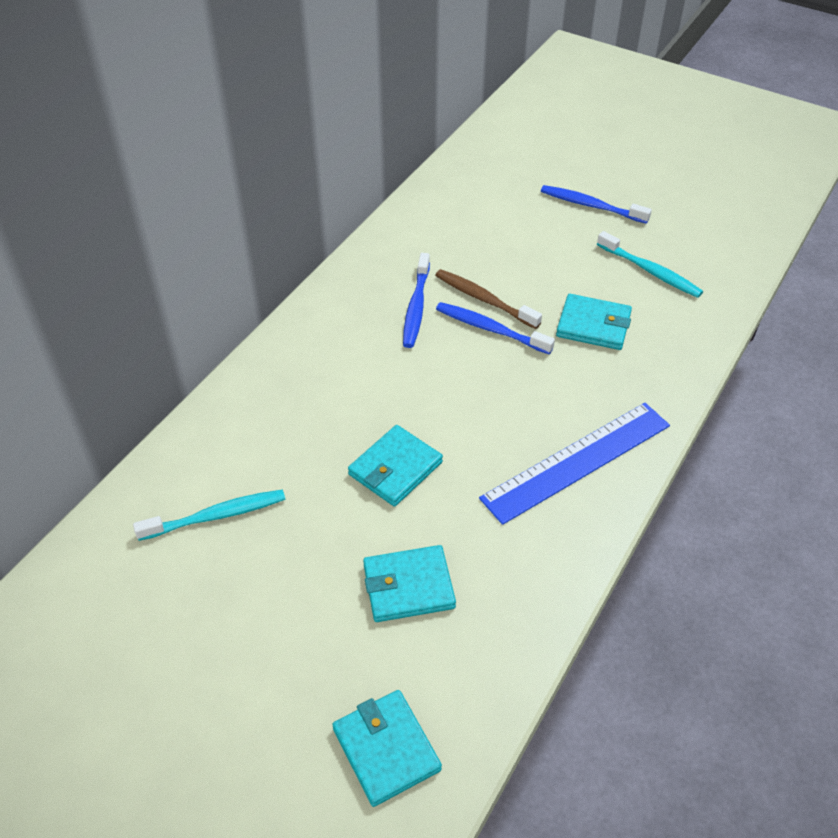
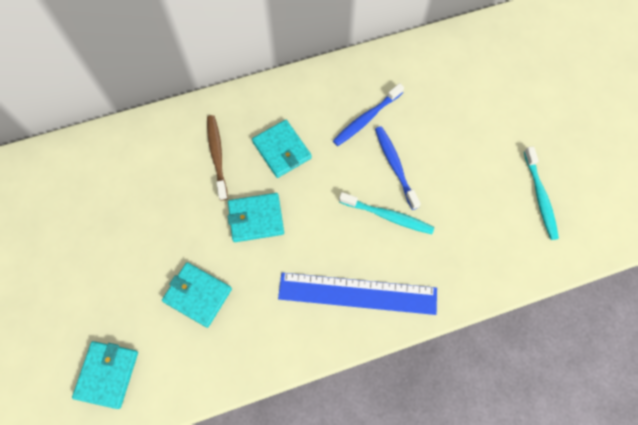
camera: 40 degrees right, 20 degrees up
(216, 516) = (145, 177): turquoise toothbrush -> turquoise toothbrush (388, 216)
(484, 299) = (411, 142): brown toothbrush -> brown toothbrush (217, 156)
(591, 206) = (551, 118): blue toothbrush -> none
(593, 325) = (461, 209): turquoise wallet -> turquoise wallet (282, 150)

